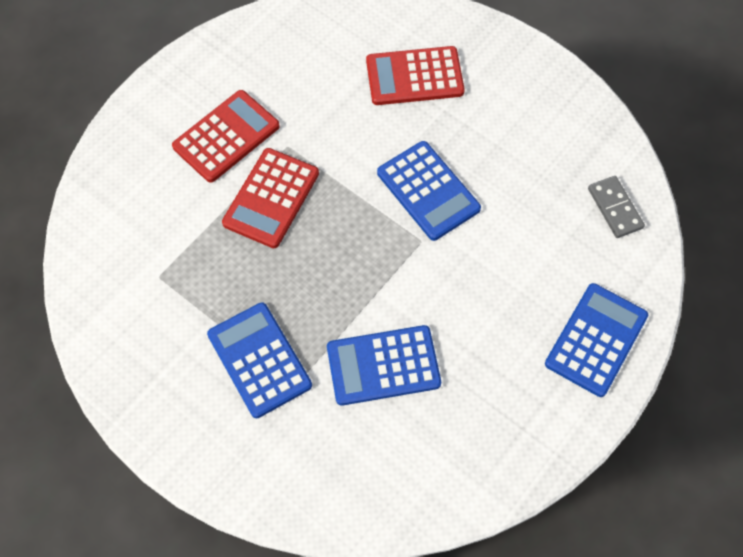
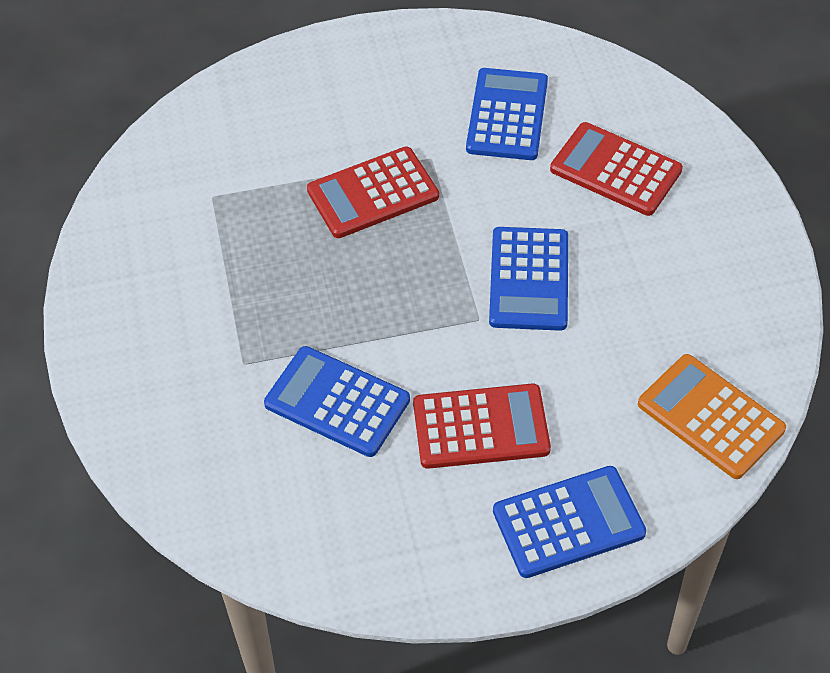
camera: 40 degrees right, 10 degrees down
(226, 136) = (382, 116): red calculator -> red calculator (481, 427)
(259, 360) = (231, 322): blue calculator -> blue calculator (507, 115)
(615, 208) = (710, 417): grey domino -> orange calculator

